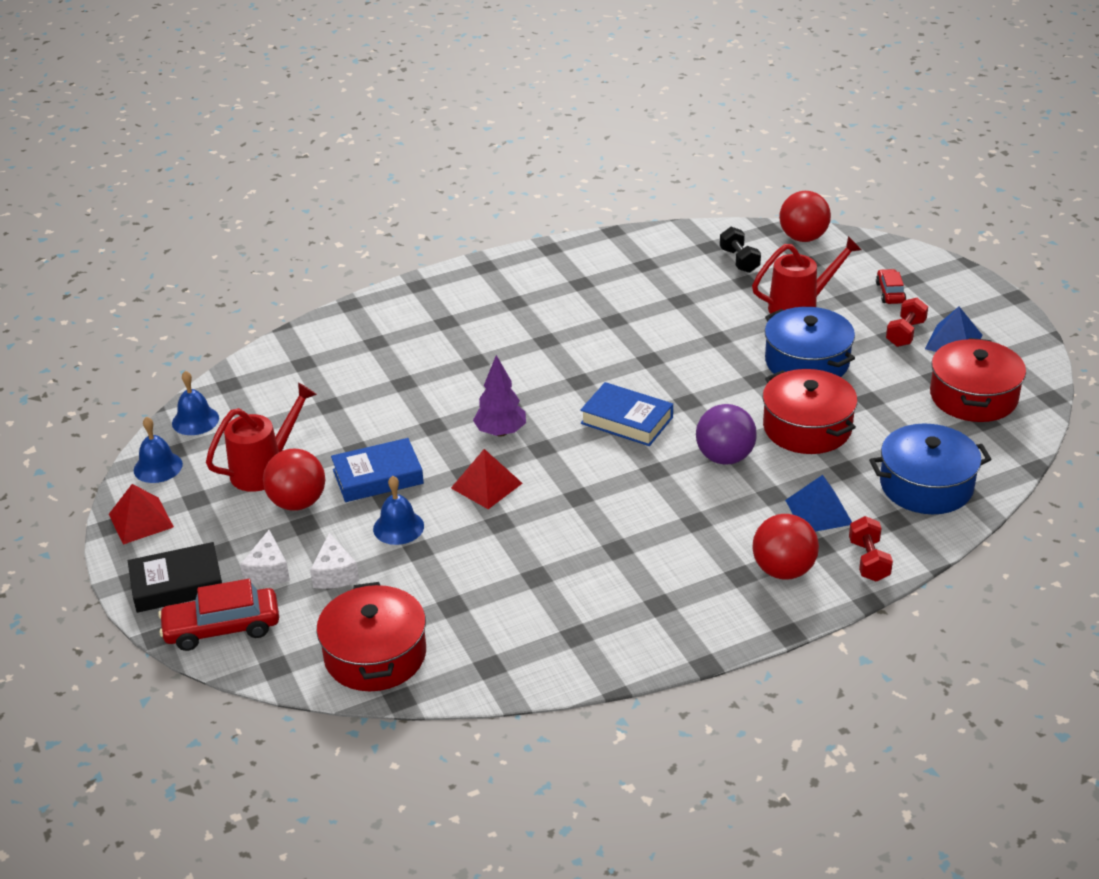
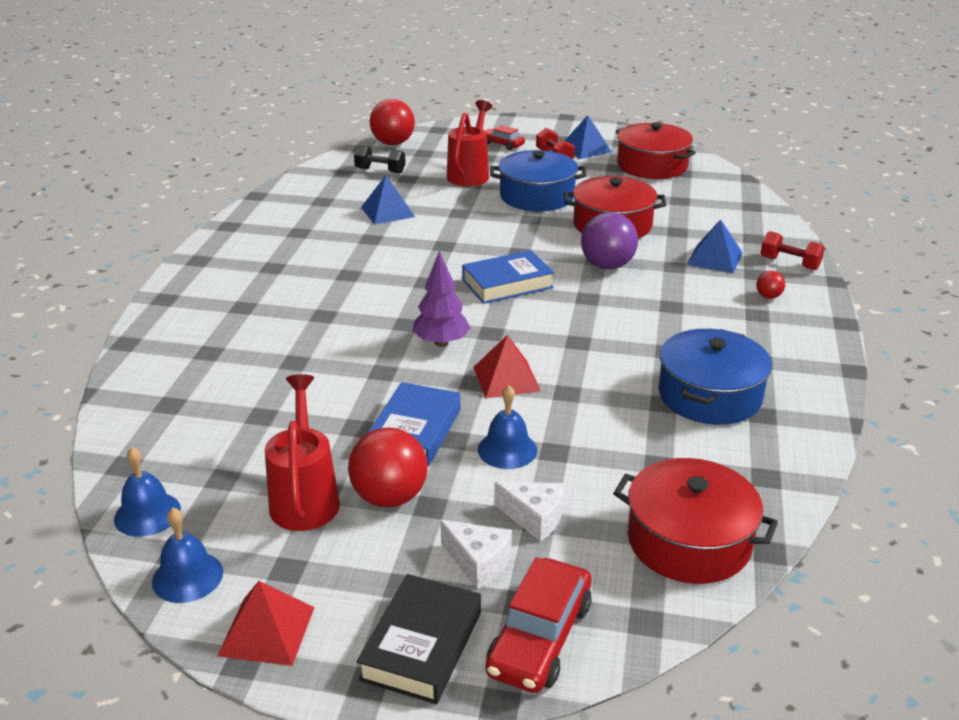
camera: 55 degrees left, 5 degrees down
(670, 303) = (387, 212): none -> blue pyramid
(783, 570) = (768, 296): red ball -> red ball, size x0.47
(926, 485) = (728, 214): blue pot -> blue pot (709, 395)

